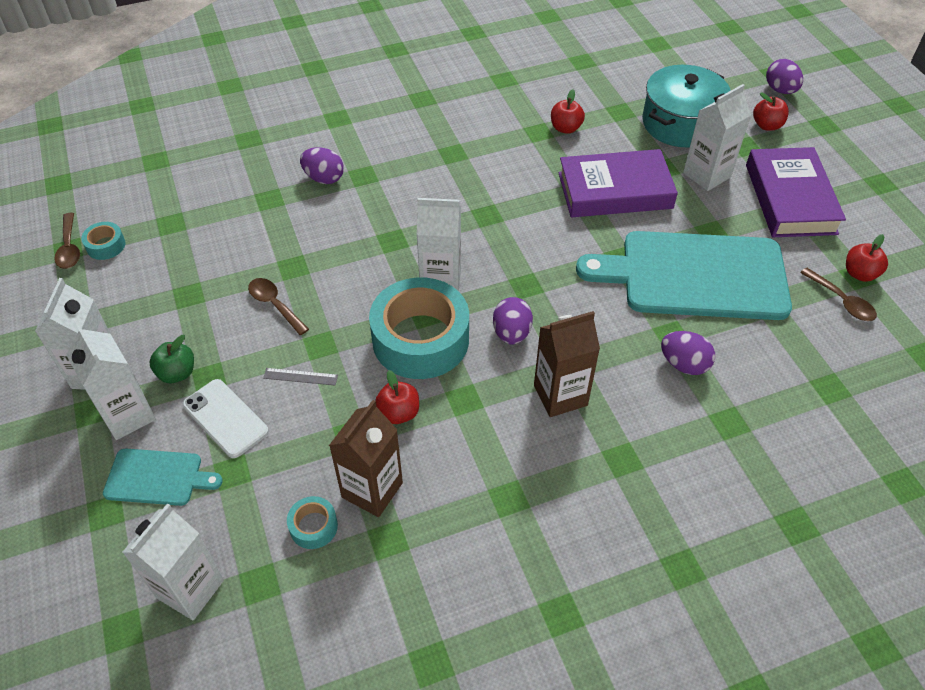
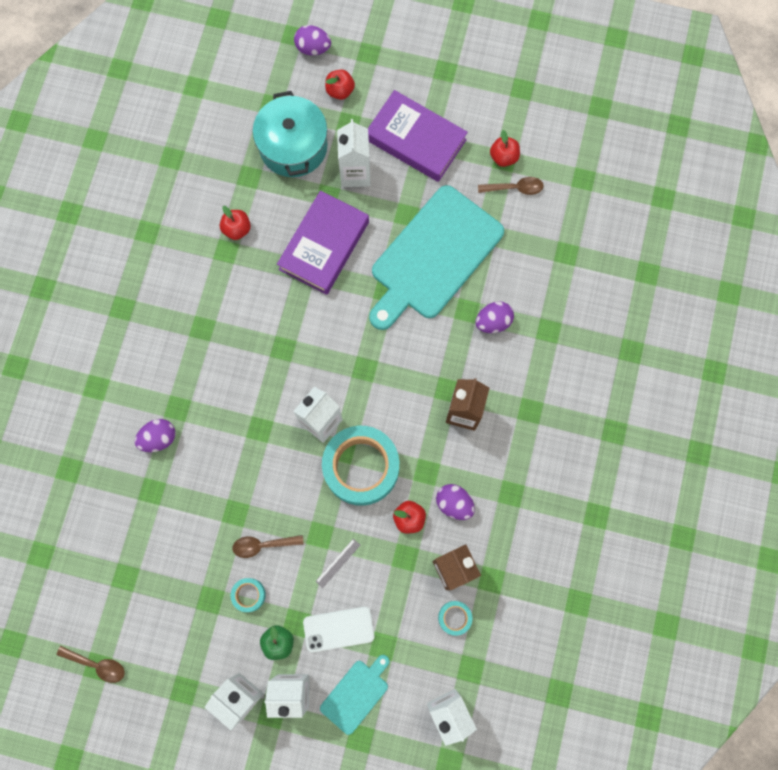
camera: 55 degrees left, 25 degrees up
(106, 245) = (114, 636): turquoise tape -> turquoise tape (249, 595)
(511, 333) = (397, 407): purple egg -> purple egg (454, 503)

